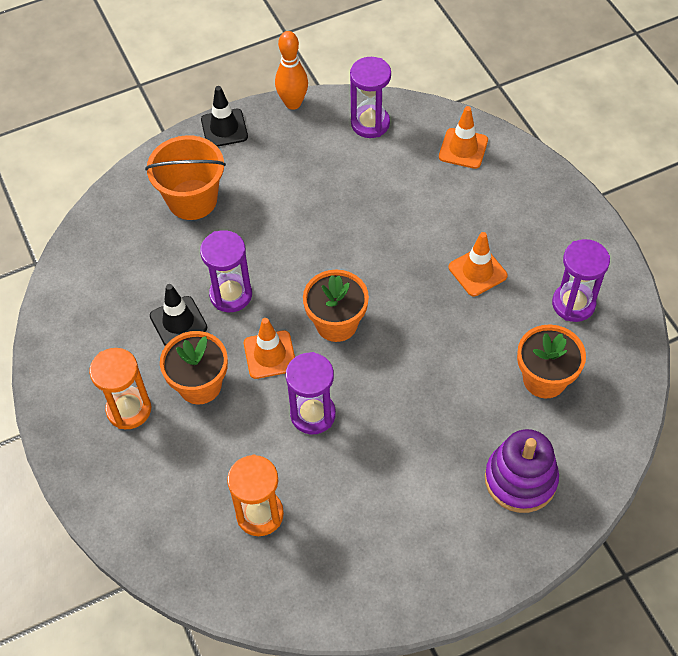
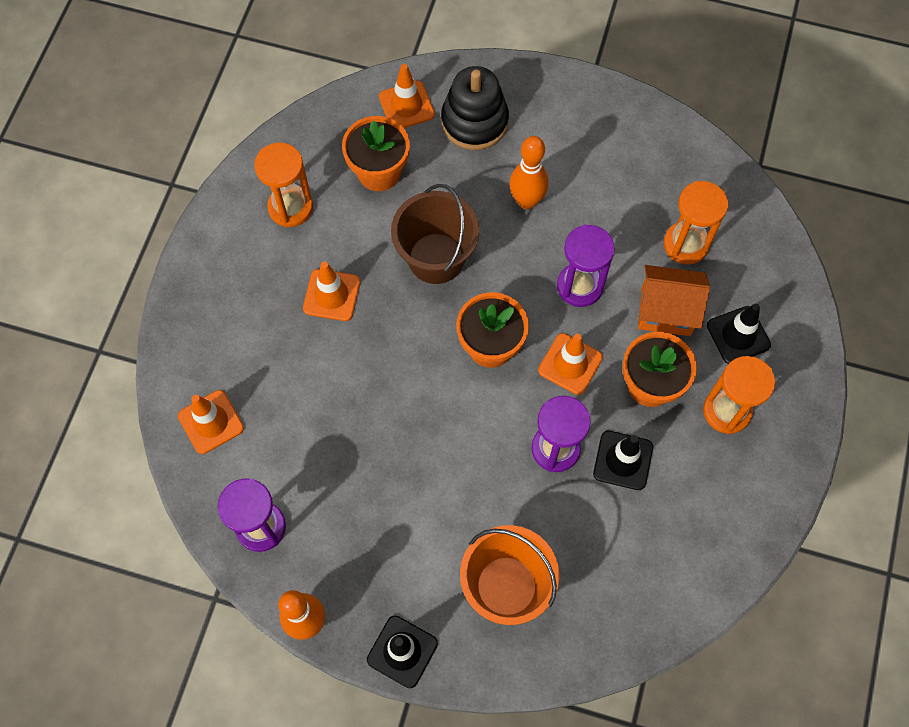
camera: 140 degrees left, 10 degrees up
(161, 472) = (738, 335): none -> black traffic cone
(232, 447) = (666, 311): none -> orange house
(414, 447) = (526, 201): none -> orange bowling pin
(435, 351) = (436, 258): none -> brown bucket
(520, 479) = (474, 121): purple stacking toy -> black stacking toy
(573, 304) = (290, 207): purple hourglass -> orange hourglass
(585, 448) = (406, 106): none -> orange traffic cone

